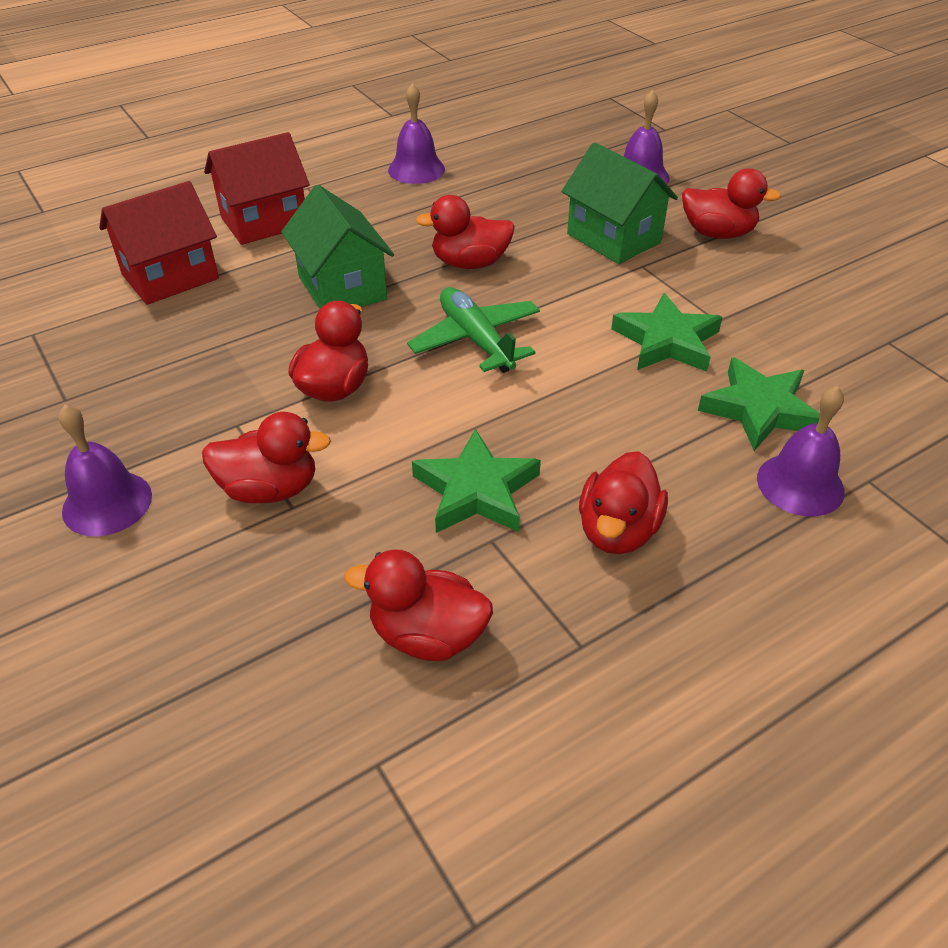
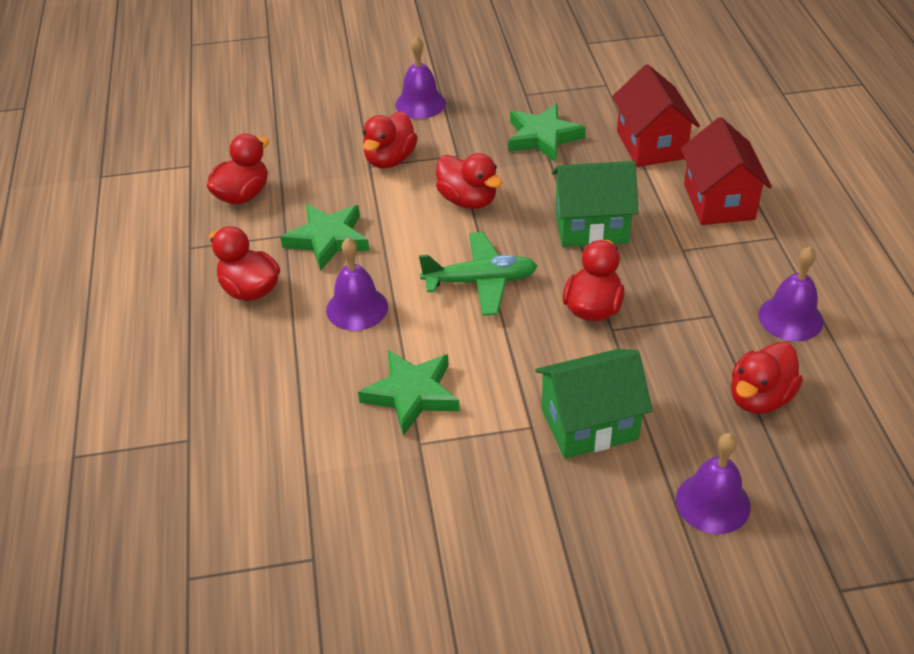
camera: 115 degrees right, 0 degrees up
(717, 233) = (560, 517): red duck -> red duck (759, 398)
(759, 409) = (297, 413): green star -> green star (542, 137)
(800, 484) = (214, 397): purple bell -> purple bell (357, 308)

